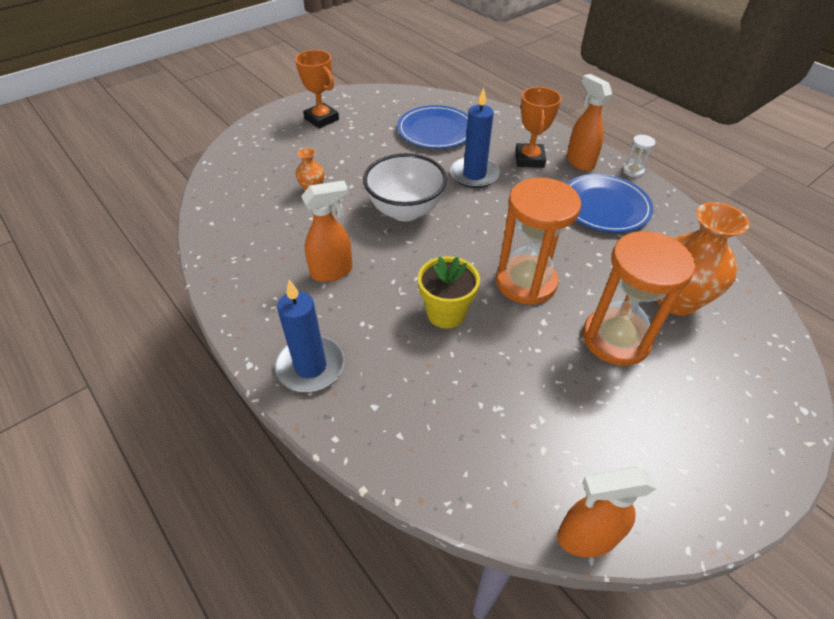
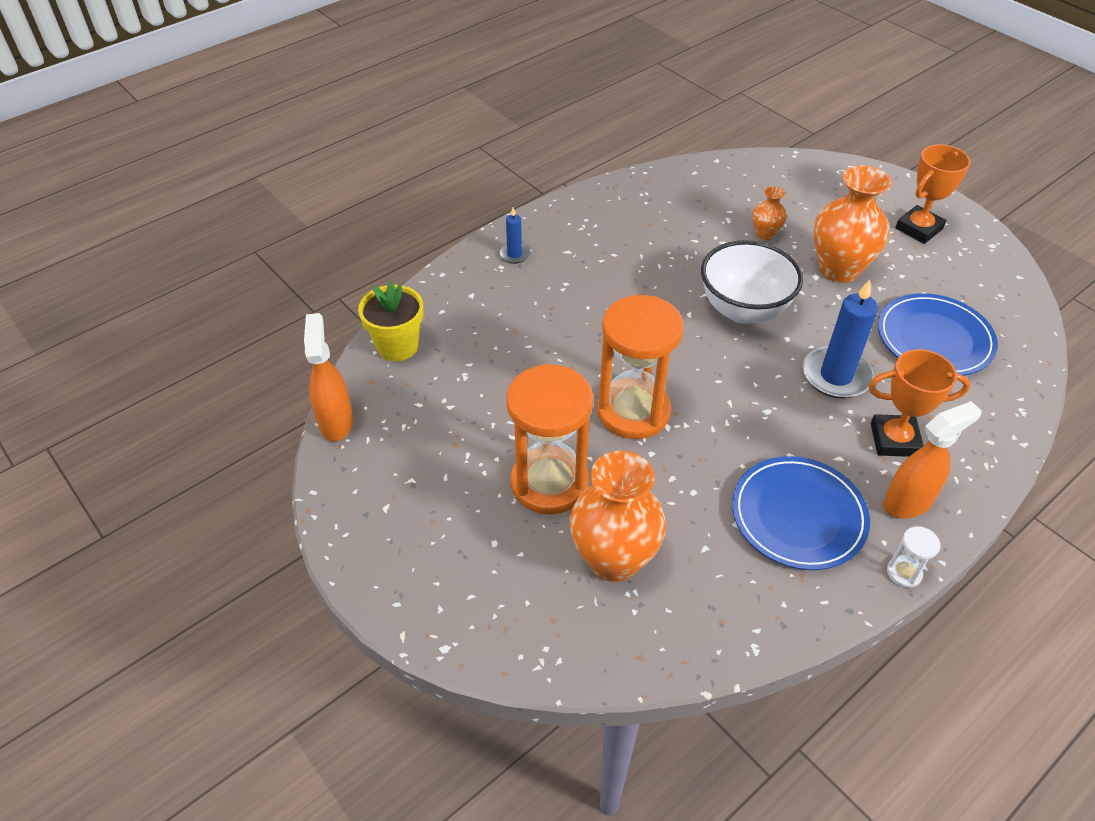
camera: 90 degrees right, 0 degrees up
(310, 366) = (514, 254): blue candle -> blue candle, size x0.52
(332, 272) = (633, 259): orange spray bottle -> none
(362, 159) = (838, 269): none -> orange vase
(446, 313) = (581, 342): yellow flower pot -> yellow flower pot (397, 346)

